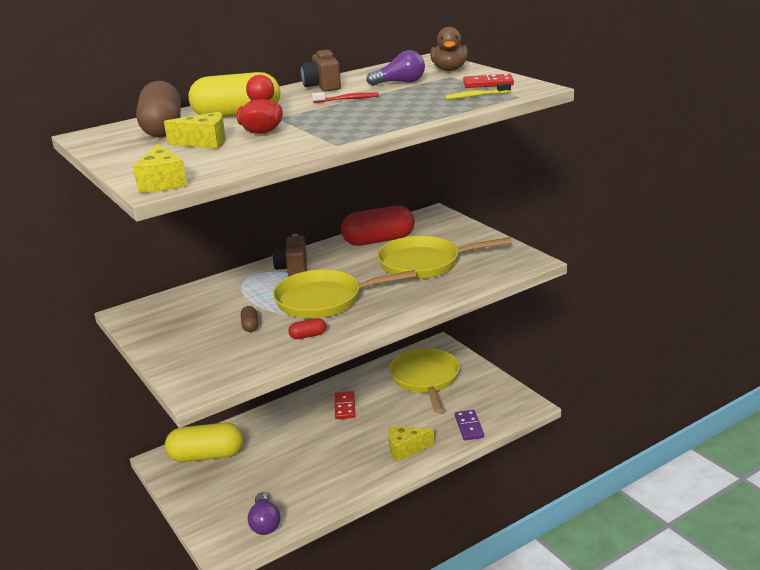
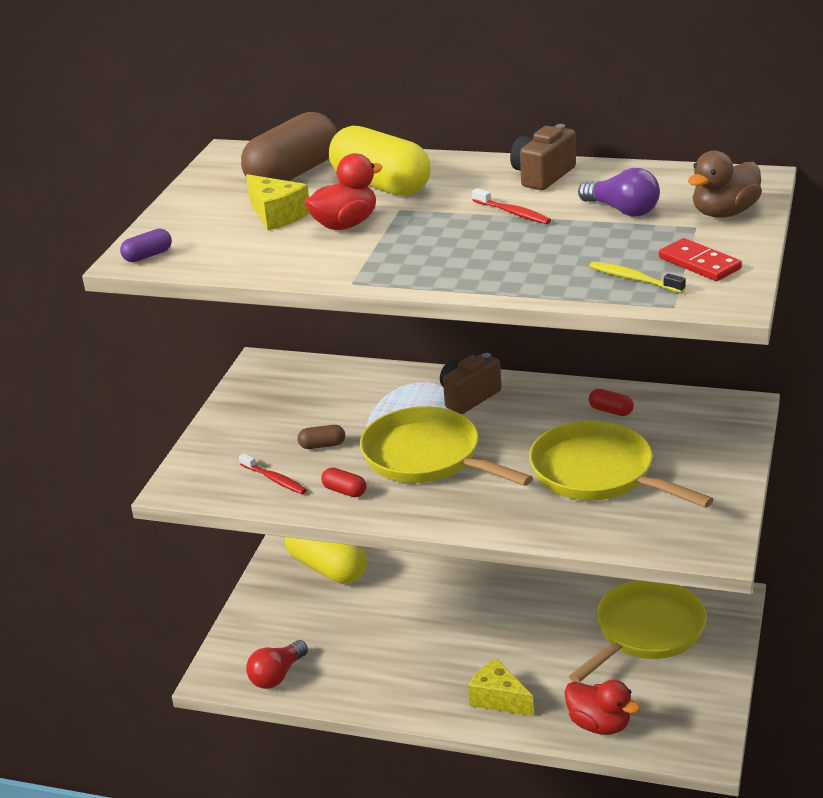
camera: 50 degrees right, 5 degrees up
(162, 183) = (148, 256): yellow cheese -> purple capsule
(250, 326) = (322, 445): brown capsule -> brown capsule turned 45 degrees clockwise
(253, 353) = (274, 479): none -> red toothbrush
(265, 523) = (277, 675): purple light bulb -> red light bulb
(345, 407) = (515, 605): red domino -> none
(379, 240) = (610, 411): red capsule -> red capsule, size x0.42
(469, 427) = (599, 724): purple domino -> red duck

